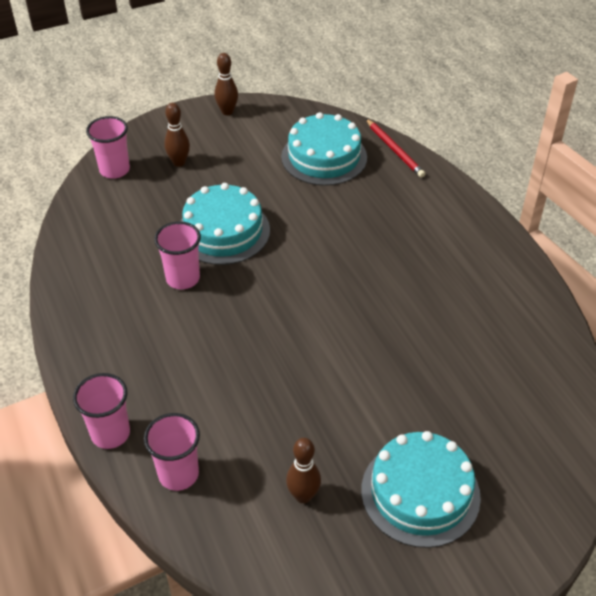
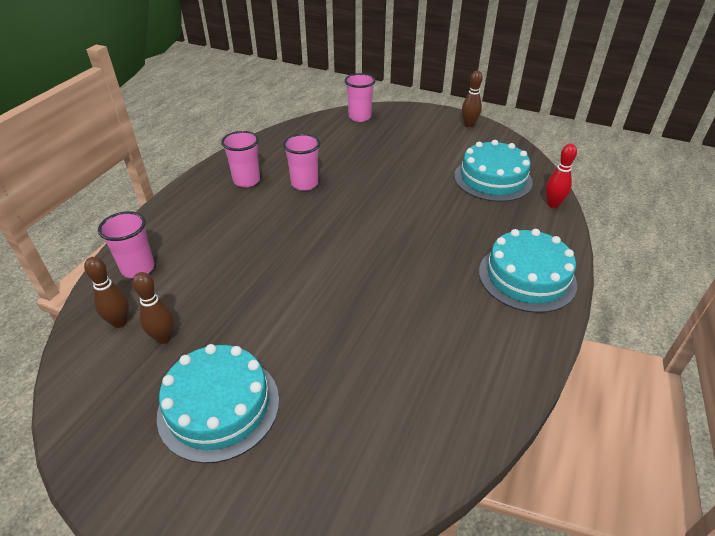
camera: 50 degrees right, 5 degrees down
(110, 433) = (149, 224): pink cup -> pink cup (246, 181)
(179, 162) = (398, 132): brown bowling pin -> brown bowling pin (120, 322)
(223, 231) = (365, 177): turquoise cake -> turquoise cake (527, 277)
(394, 150) = (553, 204): red pencil -> red bowling pin

